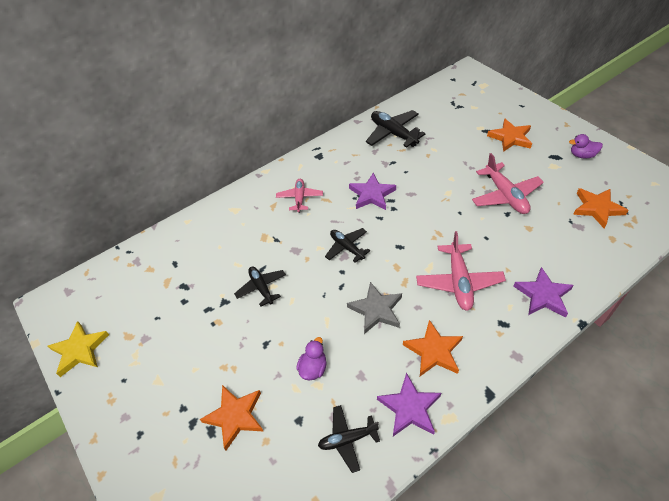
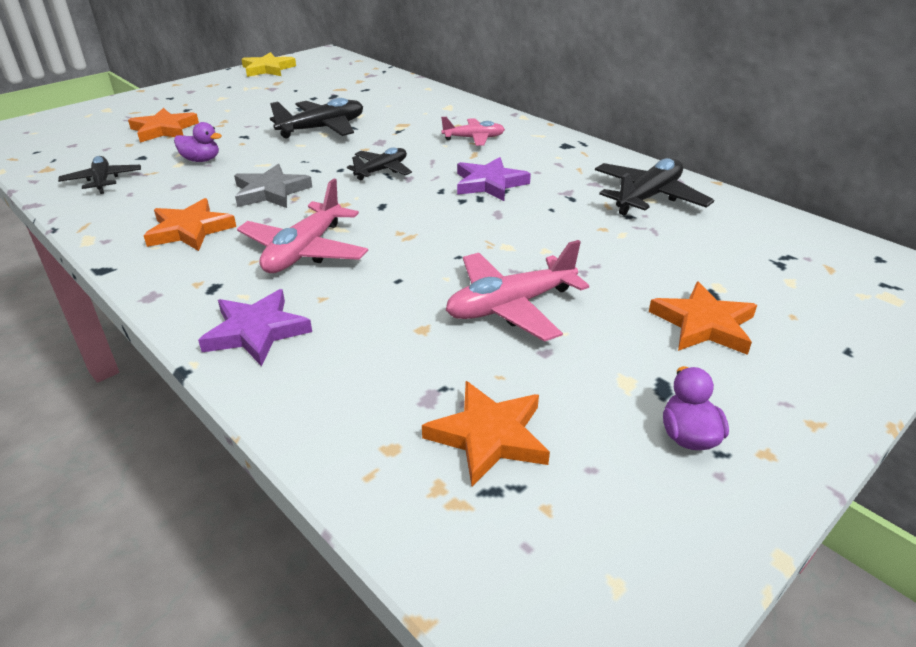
camera: 80 degrees right, 15 degrees down
(261, 288) = (323, 128): black plane -> black plane, size x1.57
(409, 408) = (117, 214): purple star -> none
(458, 282) = (304, 251): pink plane -> pink plane turned 60 degrees counterclockwise

